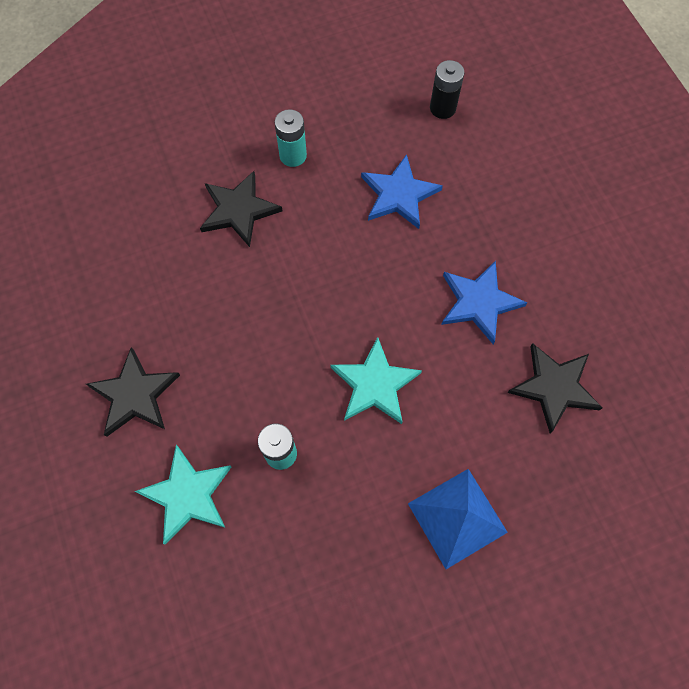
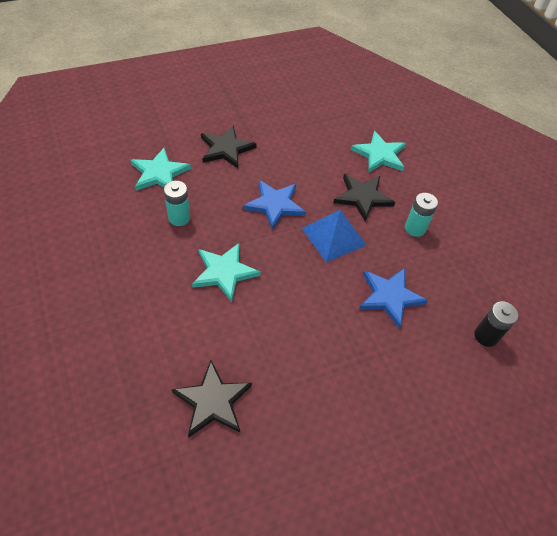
camera: 85 degrees right, 15 degrees down
(156, 182) = (379, 154): none -> turquoise star
(457, 517) = (116, 318): blue pyramid -> blue pyramid (333, 236)
(479, 302) = (292, 349): blue star -> blue star (275, 205)

